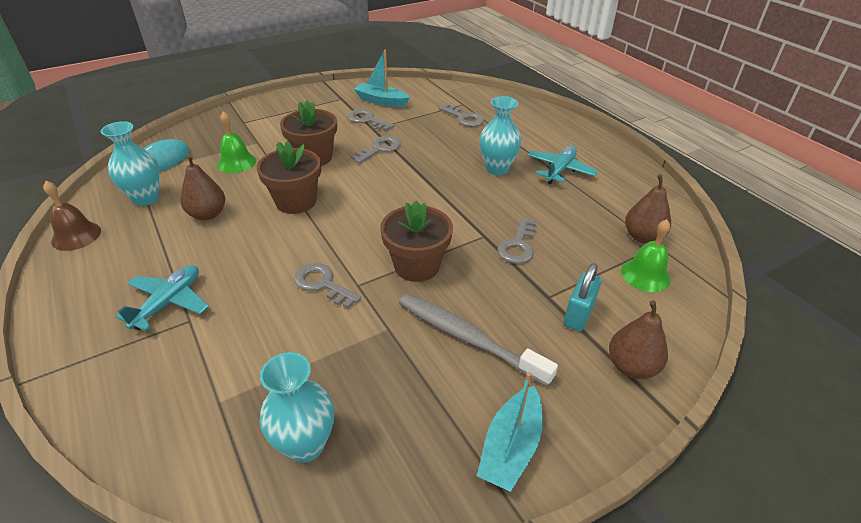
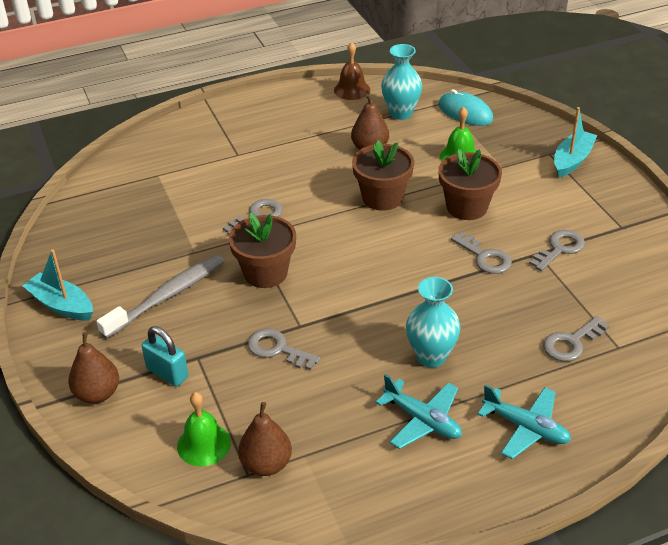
camera: 100 degrees right, 0 degrees up
(169, 302) = (259, 143): turquoise plane -> turquoise plane (526, 428)
(305, 445) = (108, 212): turquoise vase -> none
(381, 101) = (617, 263): turquoise boat -> turquoise boat (572, 160)

